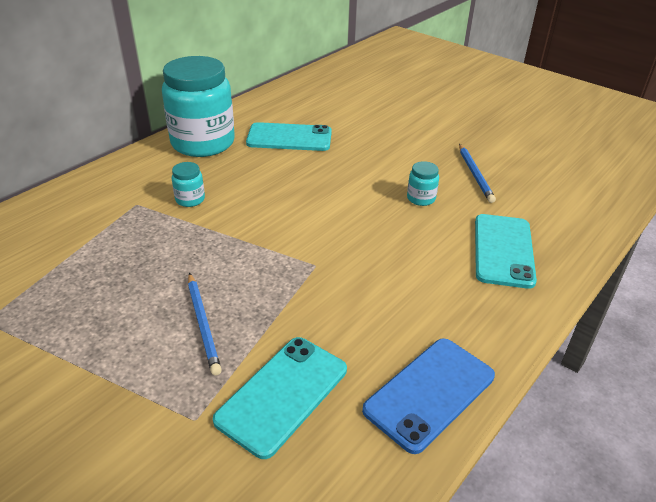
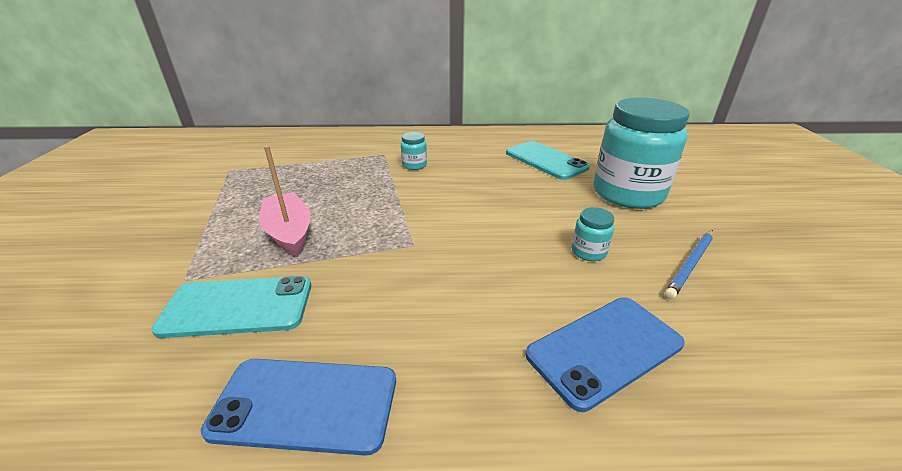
camera: 50 degrees right, 5 degrees down
(203, 143) = (480, 140): turquoise jar -> turquoise jar (628, 193)
(203, 324) = (289, 233): blue pencil -> pink boat
(503, 250) = (604, 349): turquoise phone -> blue phone

